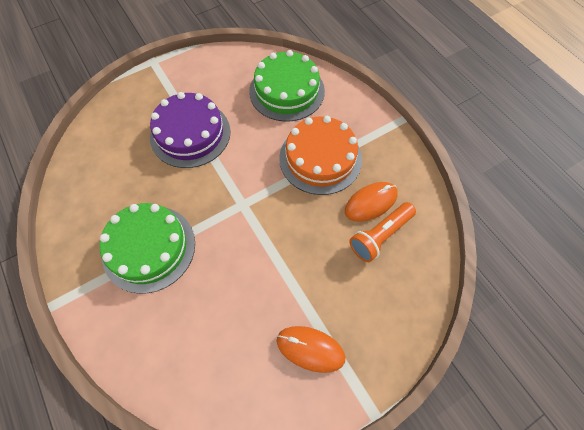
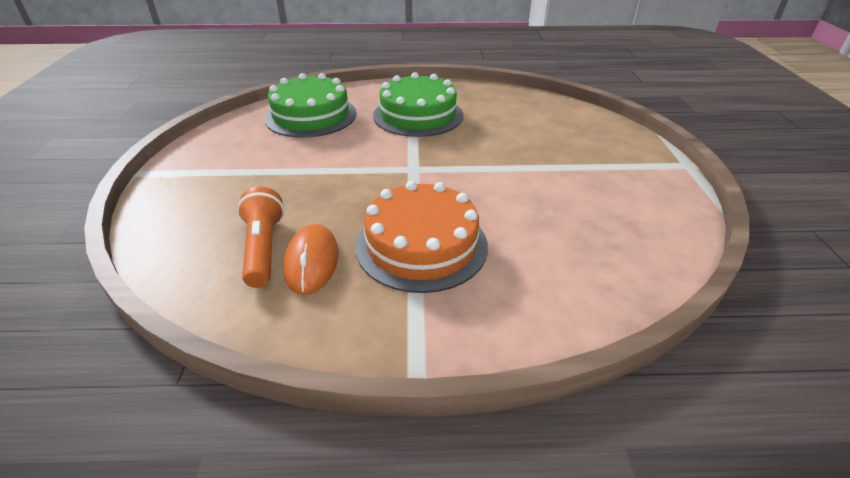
camera: 120 degrees right, 25 degrees down
(190, 134) = (540, 162): purple cake -> none
(287, 91) = (575, 260): green cake -> green cake (311, 116)
(310, 349) = (231, 160): orange mouse -> none

